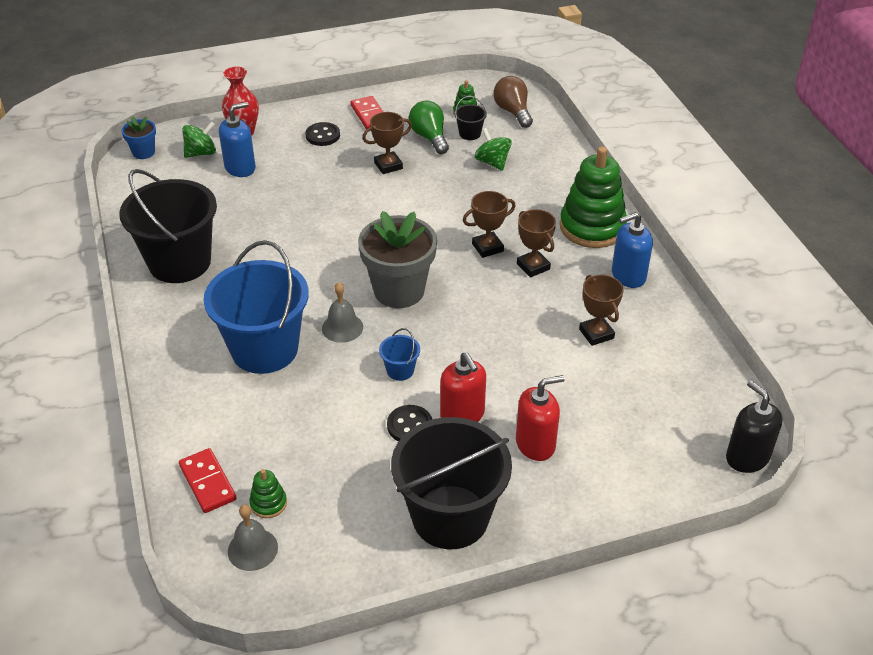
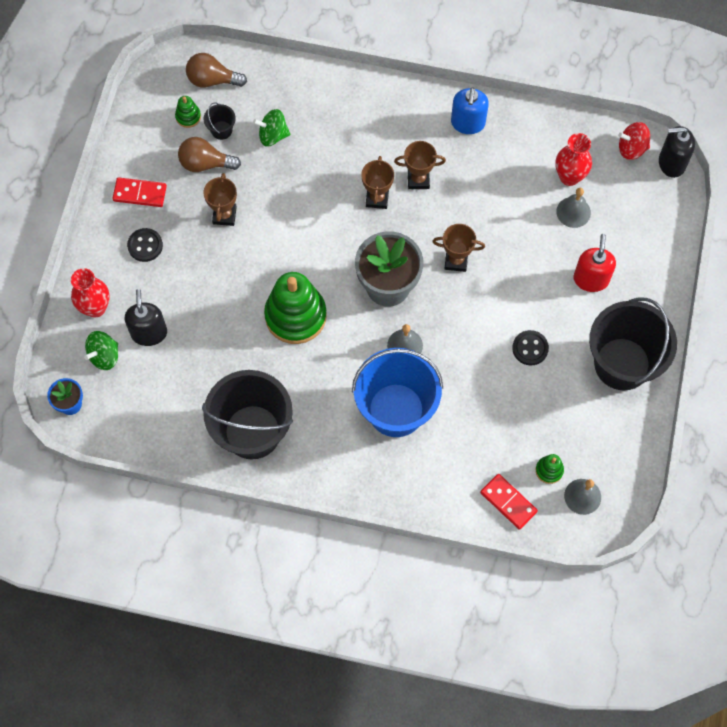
camera: 60 degrees left, 25 degrees up
(201, 153) = (104, 356): green spinning top -> green spinning top turned 135 degrees counterclockwise
(208, 482) = (508, 502): red domino -> red domino turned 45 degrees clockwise
(240, 168) = (149, 333): blue soap dispenser -> black soap dispenser
(400, 370) = (473, 328): blue bucket -> none
(429, 137) = (205, 163): green light bulb -> brown light bulb
(462, 414) = (539, 310): red soap dispenser -> none
(592, 227) = (399, 113): green stacking toy -> green stacking toy (295, 316)
(596, 334) = (513, 180): brown trophy -> brown trophy (456, 261)
(604, 396) = (573, 212): none -> grey bell
(643, 375) = (569, 177): none -> red vase
(729, 414) = (632, 148): none -> red spinning top

